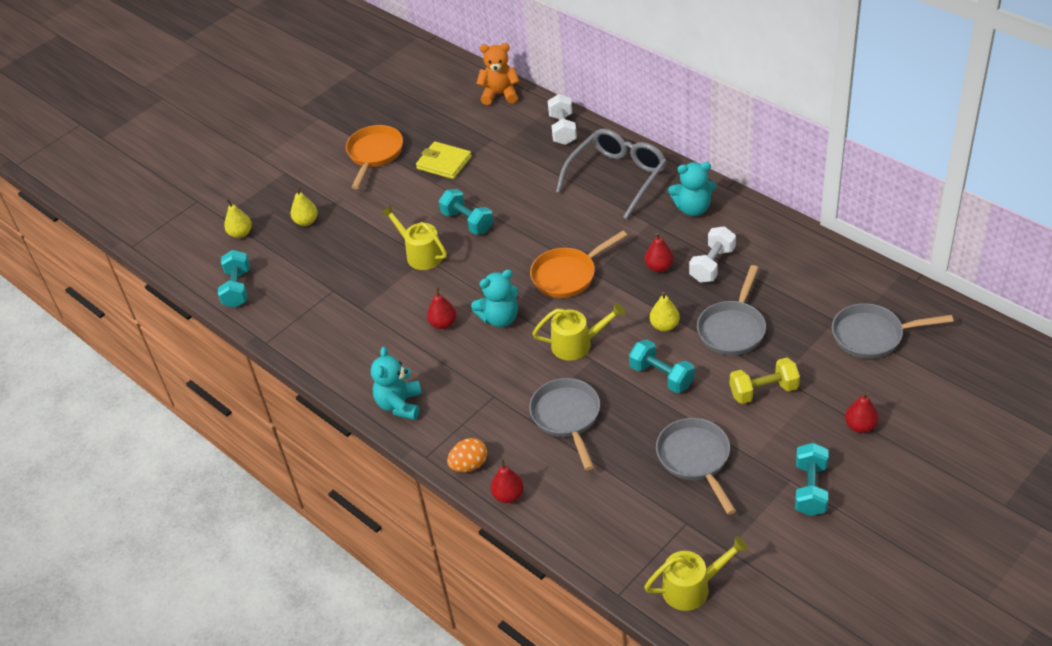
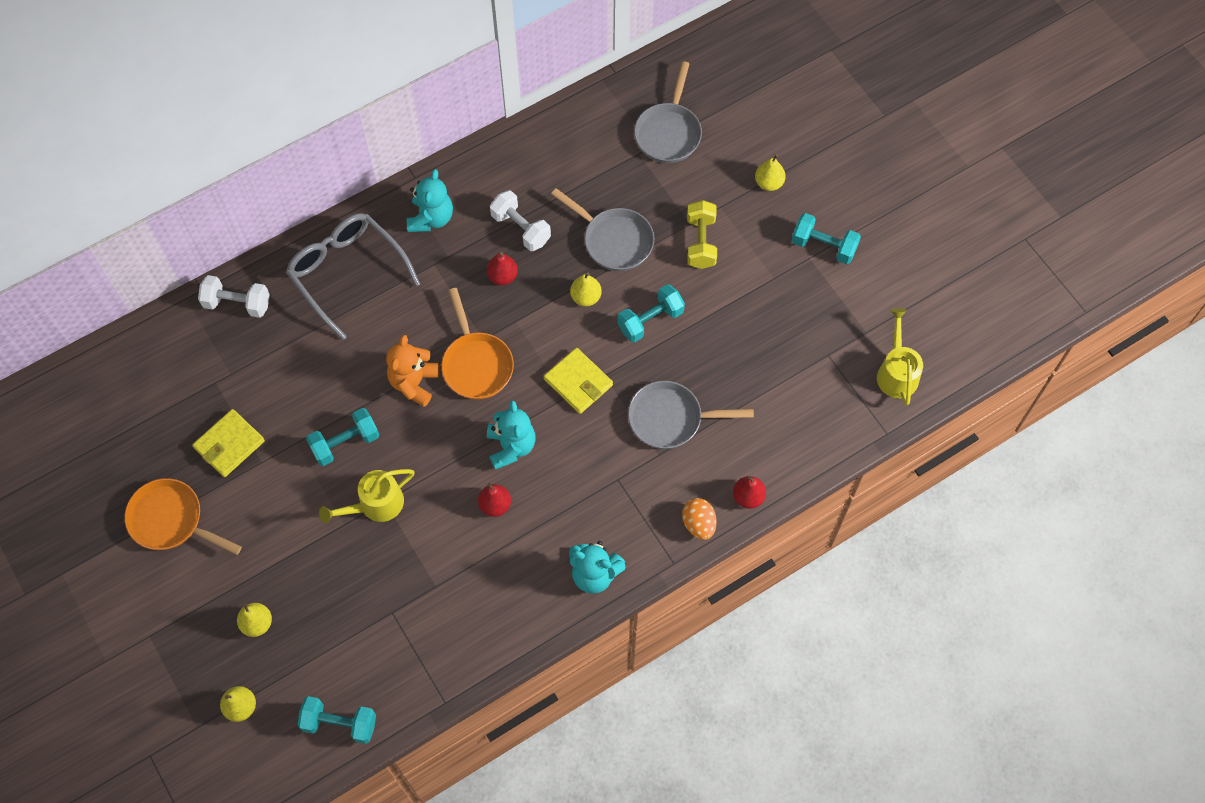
camera: 80 degrees left, 20 degrees up
(500, 94) = (134, 353): orange teddy bear -> orange teddy bear (414, 383)
(577, 344) = (578, 382): yellow watering can -> yellow wallet
(695, 459) = (760, 324): grey pan -> none
(860, 426) = (769, 183): red pear -> yellow pear

